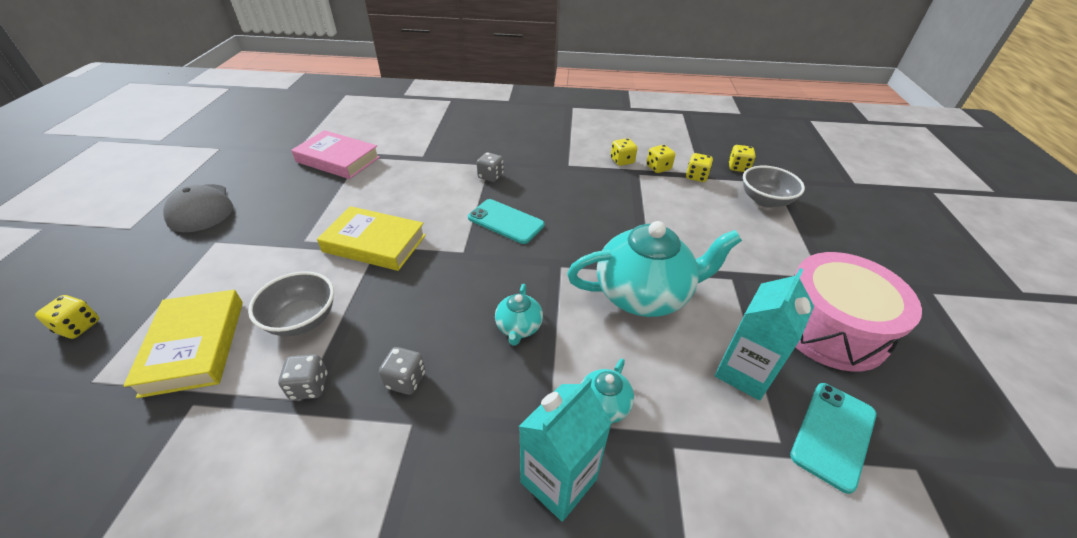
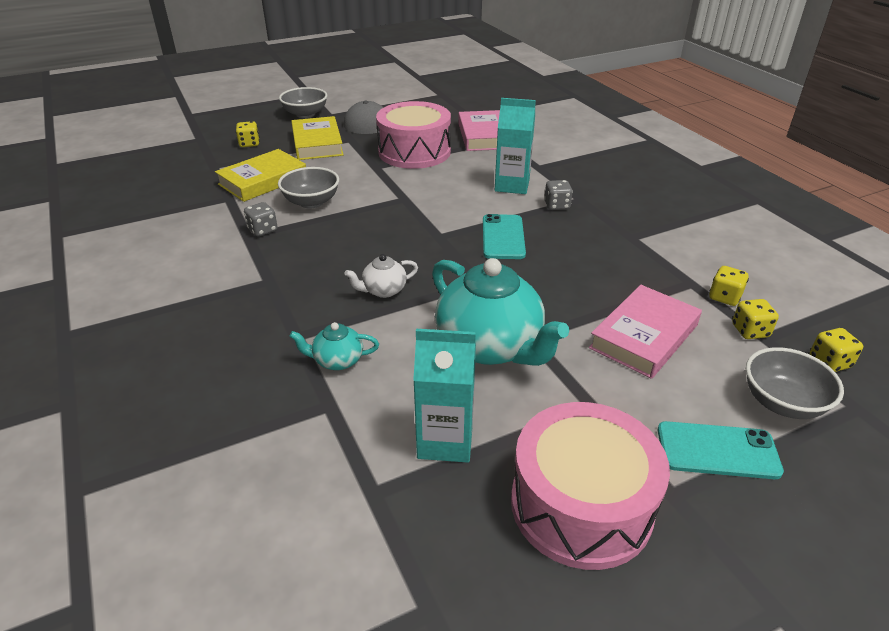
camera: 60 degrees right, 5 degrees down
(93, 248) = (305, 114): none -> grey bowl
(306, 208) = (414, 152): none -> pink drum
(374, 243) = (408, 193): yellow book -> yellow book (317, 143)
(405, 380) = (294, 262): grey dice -> none
(518, 327) = (383, 290): turquoise teapot -> white teapot
(558, 480) = (257, 359): turquoise carton -> turquoise carton (512, 185)
(622, 161) = (698, 268): yellow dice -> none
(677, 217) = (644, 336): none -> pink book
(833, 434) = (414, 525): turquoise phone -> turquoise phone (717, 450)

